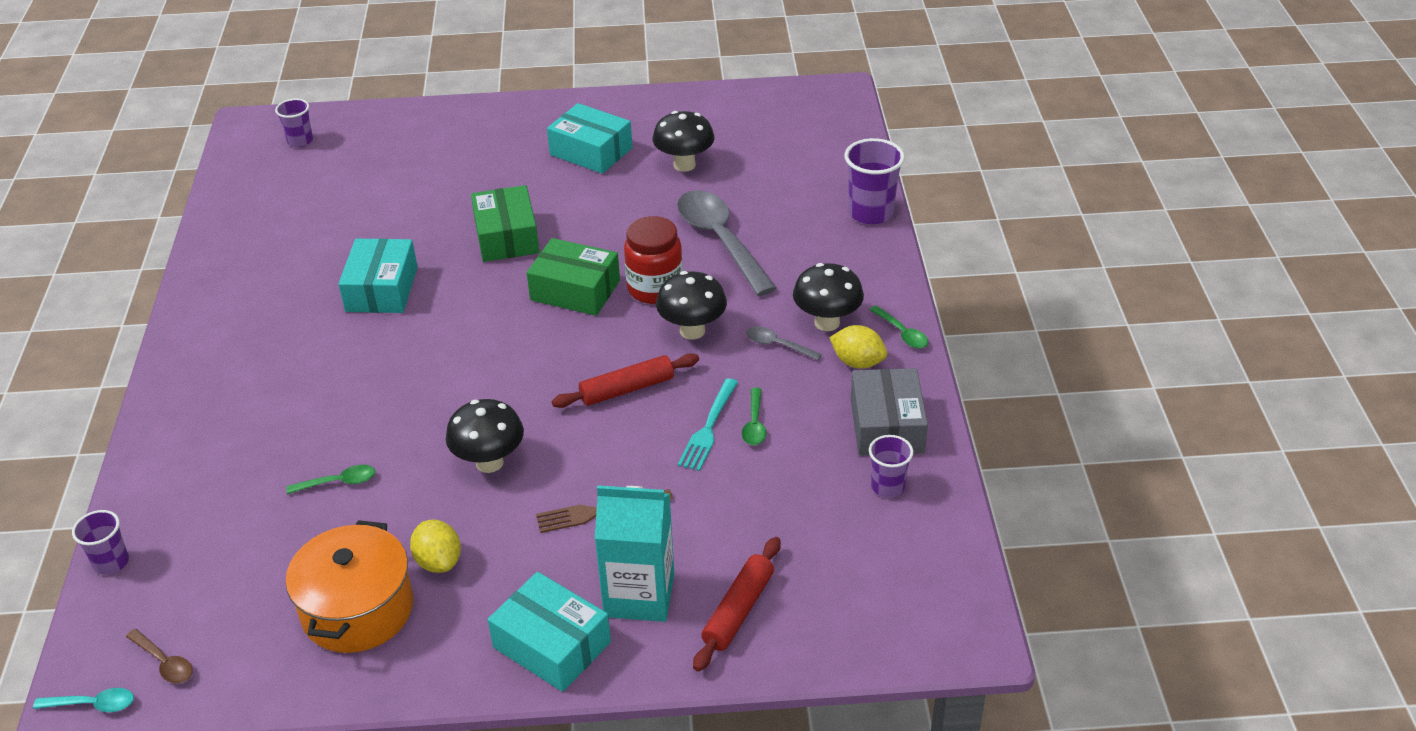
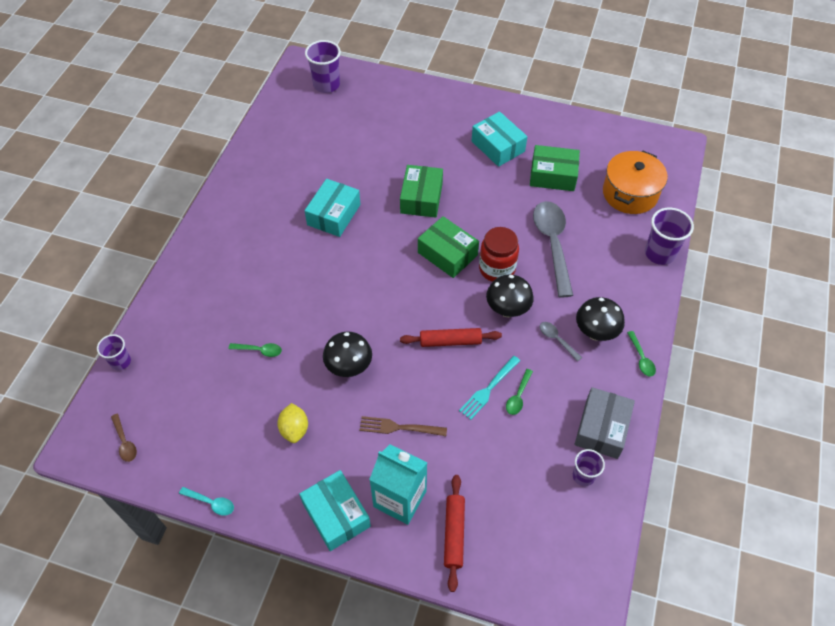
camera: 20 degrees right, 15 degrees up
(93, 704) = (80, 456): turquoise spoon -> turquoise spoon (211, 503)
(300, 141) = (326, 85): purple cup -> purple cup, size x1.64
(358, 609) = (238, 446): orange pot -> orange pot (630, 193)
(684, 165) = (553, 175): black mushroom -> green box
(738, 610) = (454, 534): red rolling pin -> red rolling pin turned 45 degrees counterclockwise
(857, 362) = (603, 371): yellow lemon -> none

